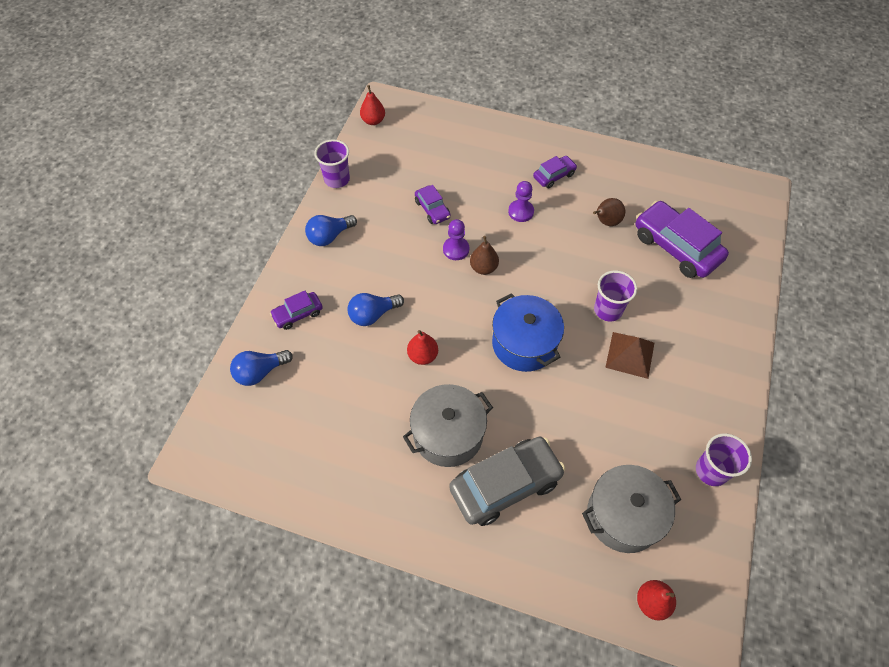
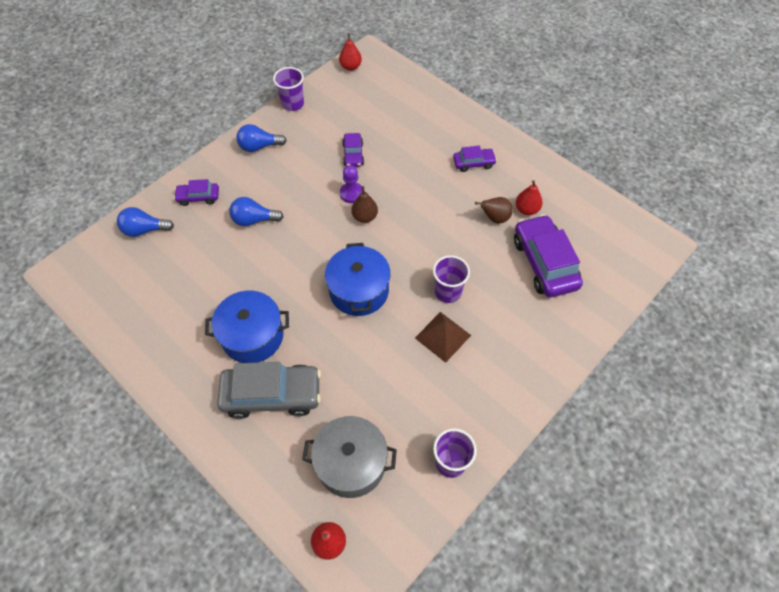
camera: 25 degrees right, 0 degrees up
(423, 356) = (272, 267): red pear -> red pear (526, 209)
(448, 434) = (252, 336): grey pot -> blue pot
(521, 212) = (425, 183): purple pawn -> none

